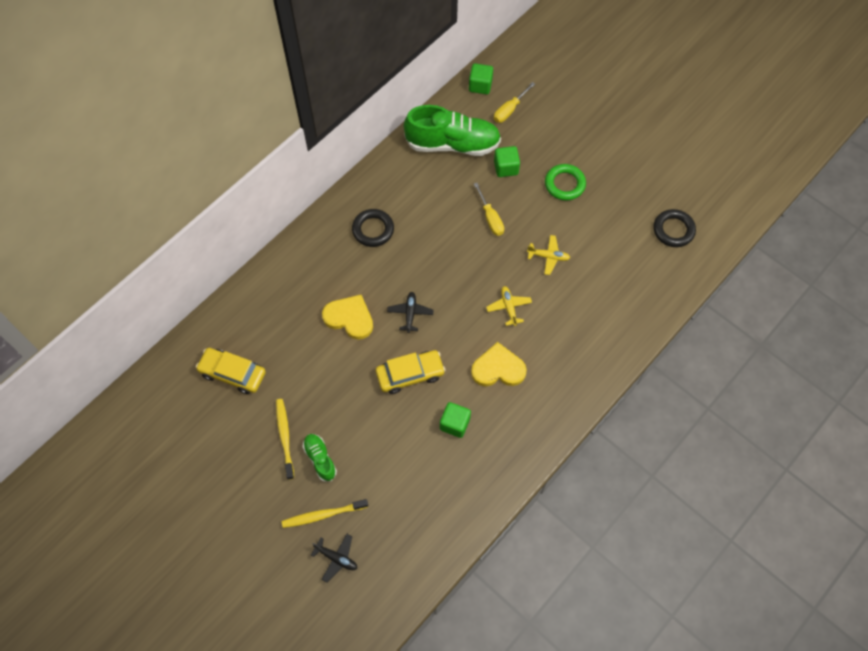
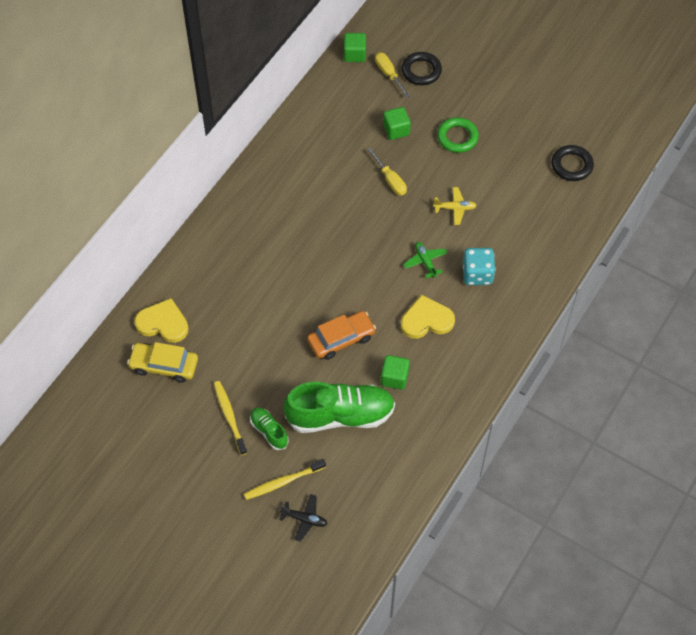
camera: 10 degrees left, 5 degrees down
(349, 318) = (270, 295): yellow heart -> yellow heart (163, 323)
(373, 230) = (275, 208): black ring -> black ring (421, 71)
(410, 313) = (329, 282): black plane -> none
(410, 374) = (341, 339): yellow car -> orange car
(452, 144) = (338, 115): green shoe -> green shoe (340, 415)
(509, 110) = (388, 74): yellow screwdriver -> yellow screwdriver turned 120 degrees clockwise
(509, 307) = (425, 261): yellow plane -> green plane
(558, 329) = (477, 274): none -> turquoise dice

